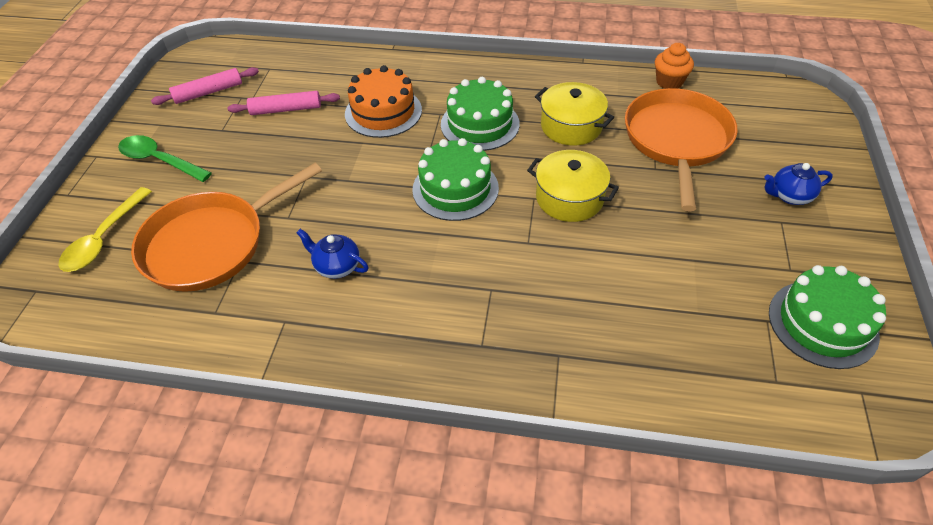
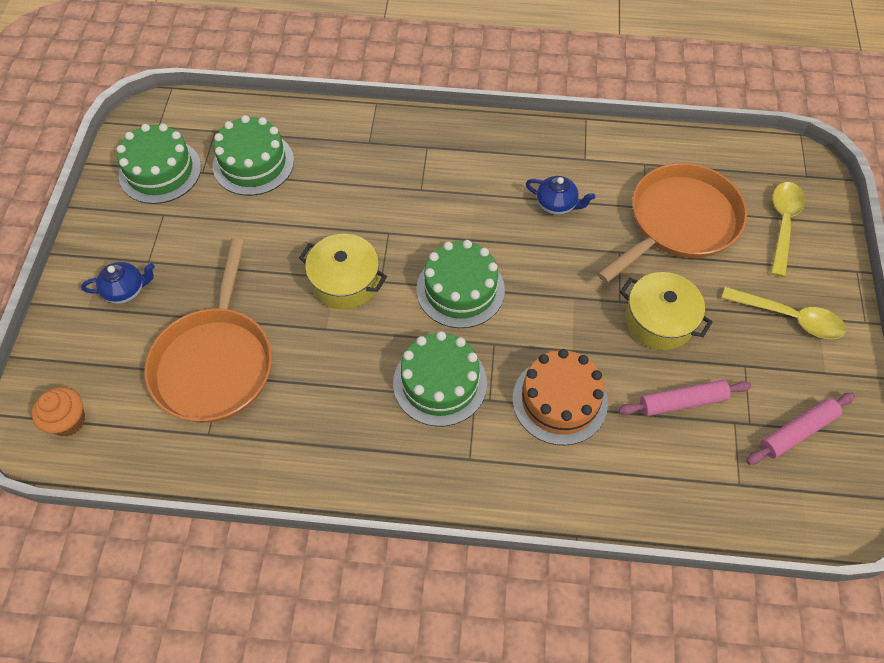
camera: 175 degrees right, 10 degrees up
(160, 160) = (789, 317): green spoon -> yellow spoon
(571, 126) = (332, 382): yellow pot -> yellow pot (659, 321)
(669, 82) = (193, 467): orange cupcake -> orange cupcake (68, 421)
(705, 330) = (253, 163): none -> green cake

